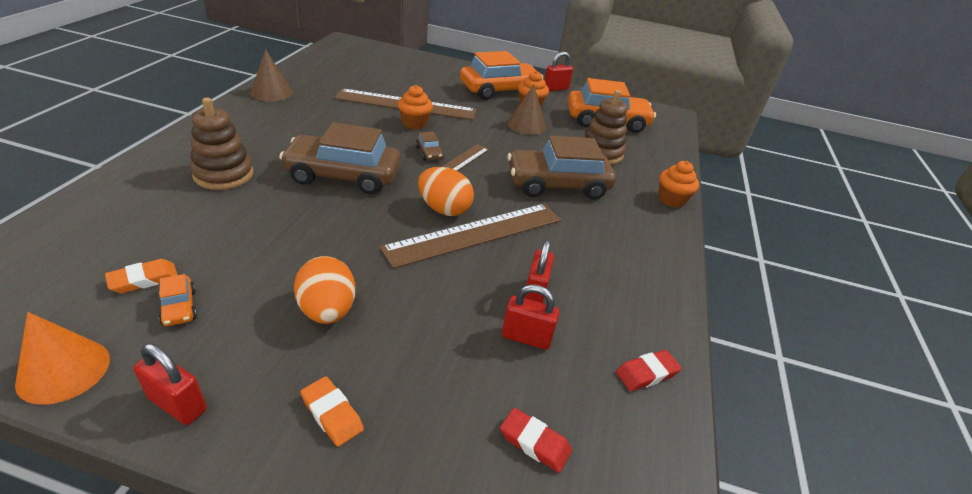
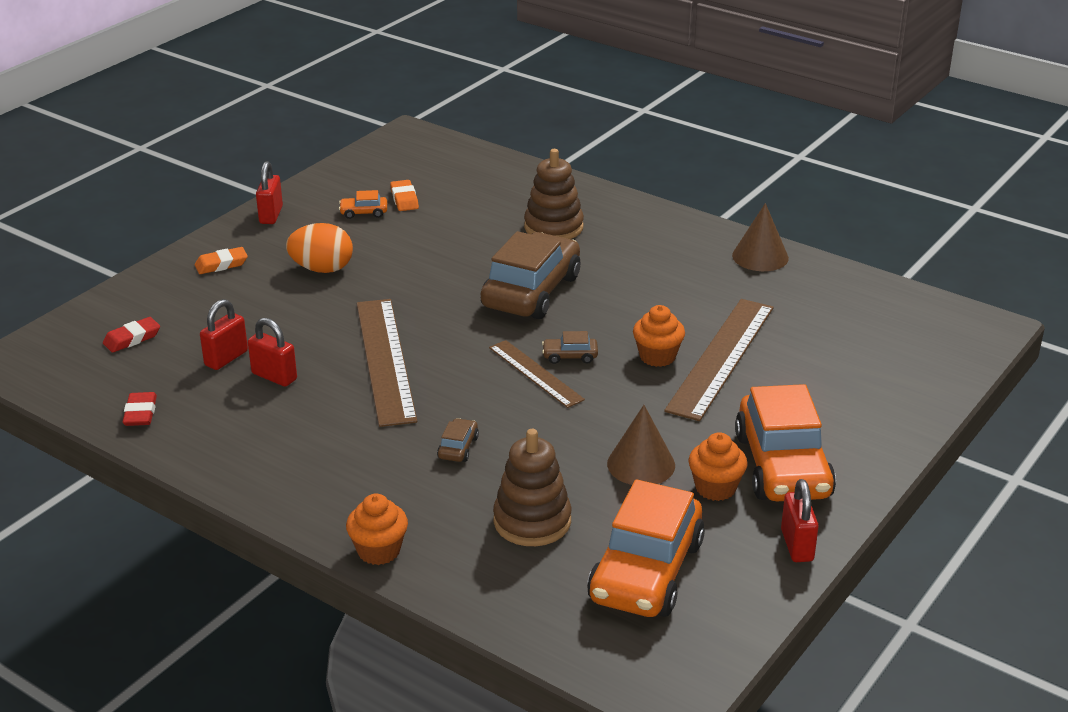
camera: 115 degrees right, 5 degrees down
(64, 370) = (326, 181): orange cone -> none
(178, 404) = (271, 215): red padlock -> red padlock turned 45 degrees counterclockwise
(444, 209) = (439, 347): orange egg -> none
(557, 184) = (458, 447): brown car -> brown car, size x0.40

